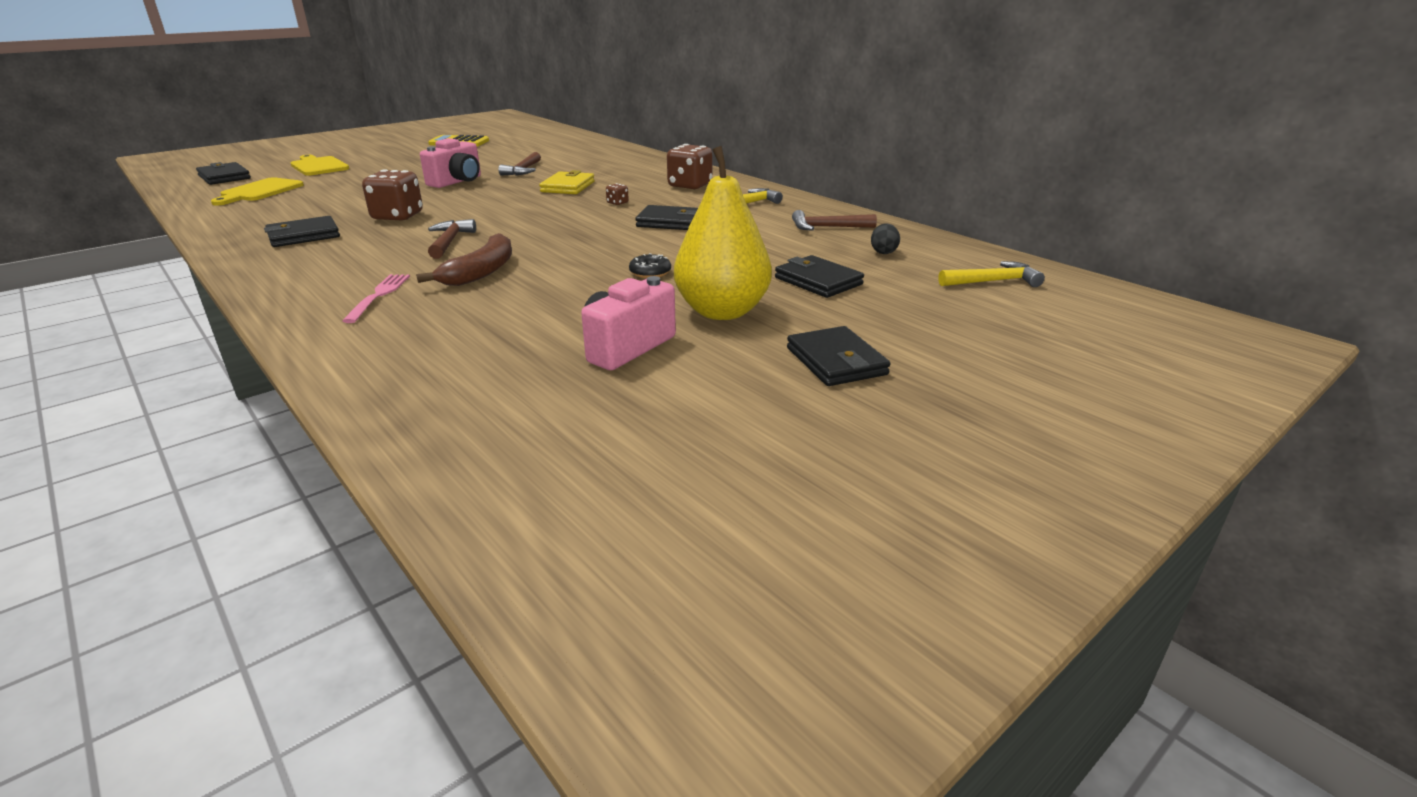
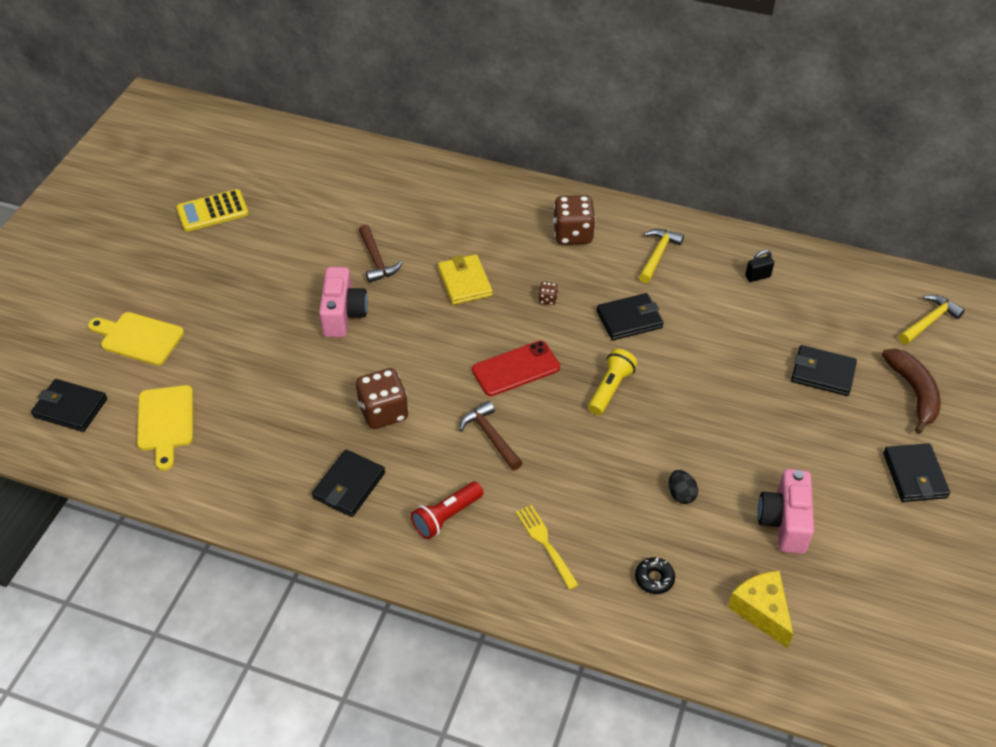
camera: 30 degrees left, 20 degrees up
(335, 264) = (446, 516): none -> red flashlight
(379, 296) = (545, 544): pink fork -> yellow fork
(481, 272) = (577, 472): brown banana -> brown banana (913, 392)
(493, 393) = (761, 611): none -> yellow cheese
(532, 221) = (516, 369): none -> red phone
(591, 244) = (610, 389): none -> yellow flashlight
(650, 272) = (700, 414): black donut -> black donut (654, 579)
(722, 311) = (799, 447): yellow pear -> none
(827, 227) = (757, 276): brown hammer -> black padlock
(836, 361) = (914, 475): black wallet -> black wallet turned 45 degrees clockwise
(883, 252) = (829, 304): black egg -> black egg (681, 494)

